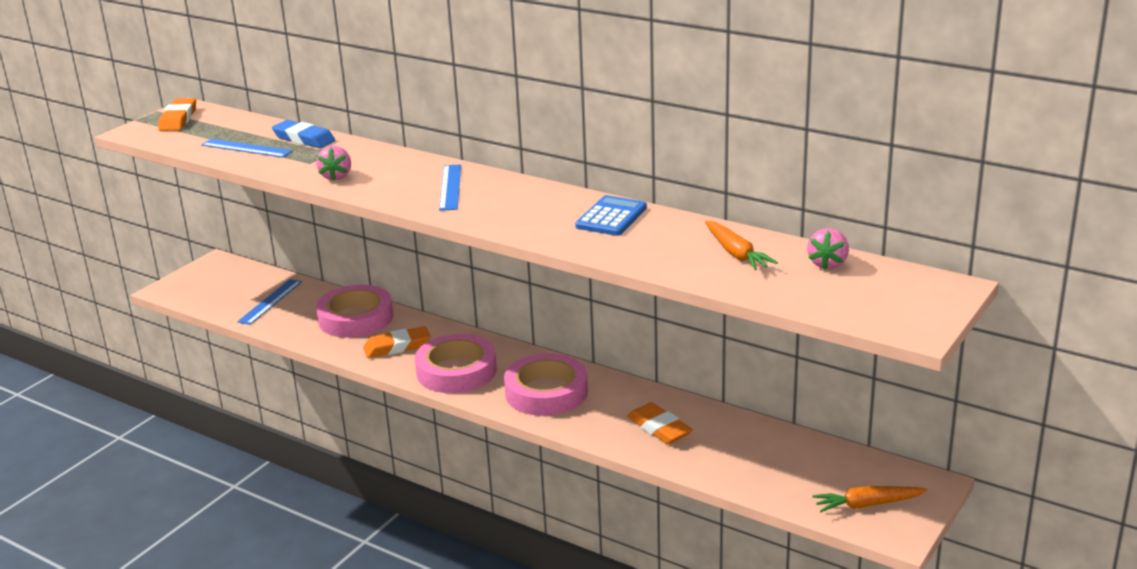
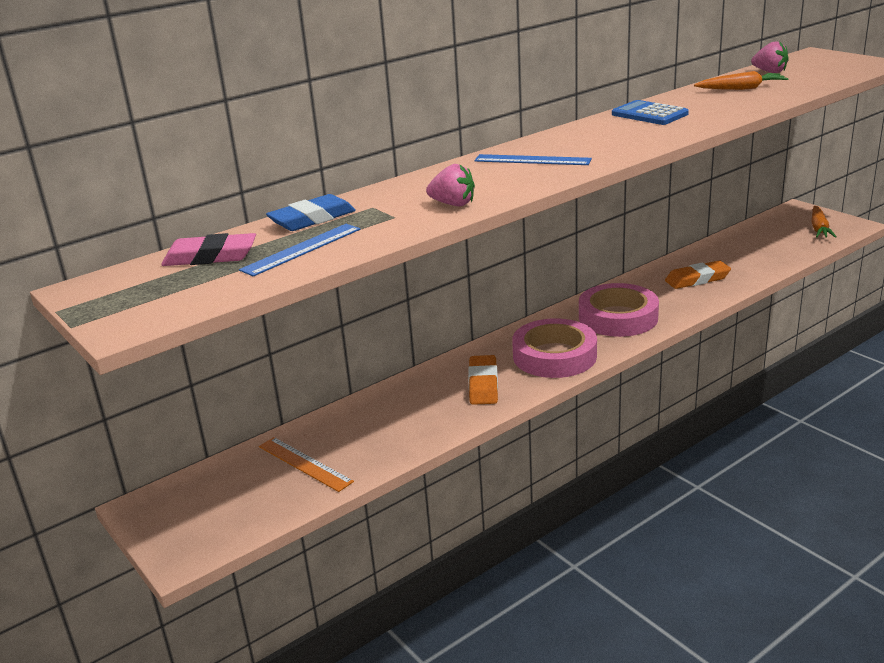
camera: 70 degrees left, 0 degrees up
(178, 119) = (121, 294): orange eraser -> none
(235, 126) = (210, 257): none -> pink eraser
(270, 301) = (305, 464): blue ruler -> orange ruler
(356, 318) = (399, 405): pink tape -> none

